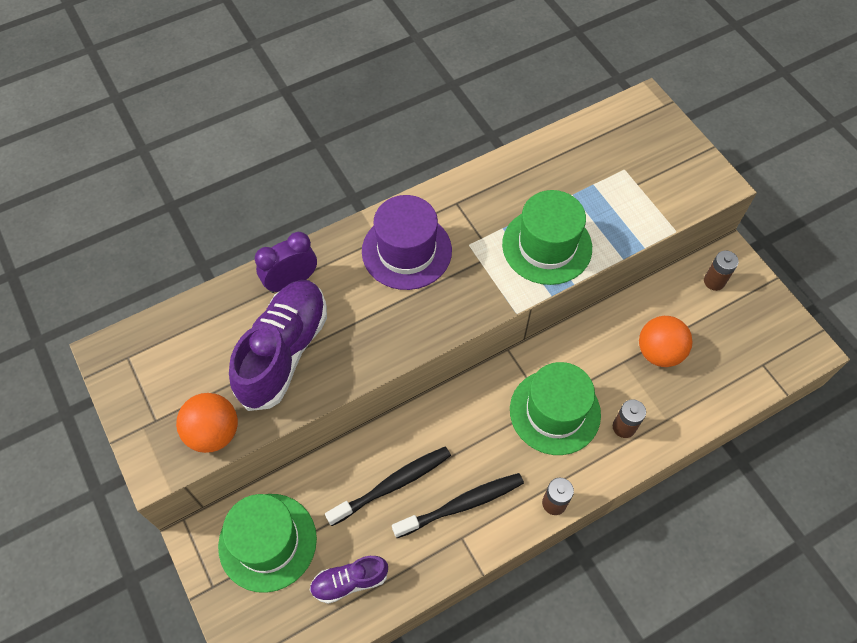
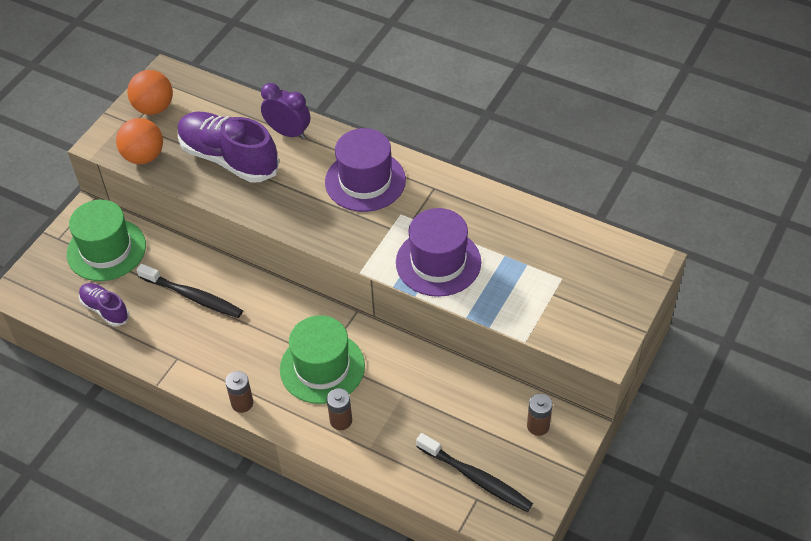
camera: 60 degrees right, 10 degrees down
(284, 352) = (229, 158): purple shoe -> purple shoe turned 135 degrees counterclockwise
(461, 504) = (203, 345): black toothbrush -> black toothbrush (476, 478)
(547, 246) = (438, 262): green hat -> purple hat
(659, 352) = (431, 415): orange ball -> orange ball (154, 108)

